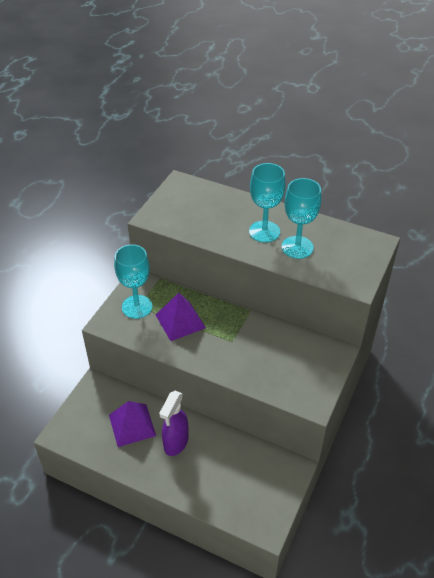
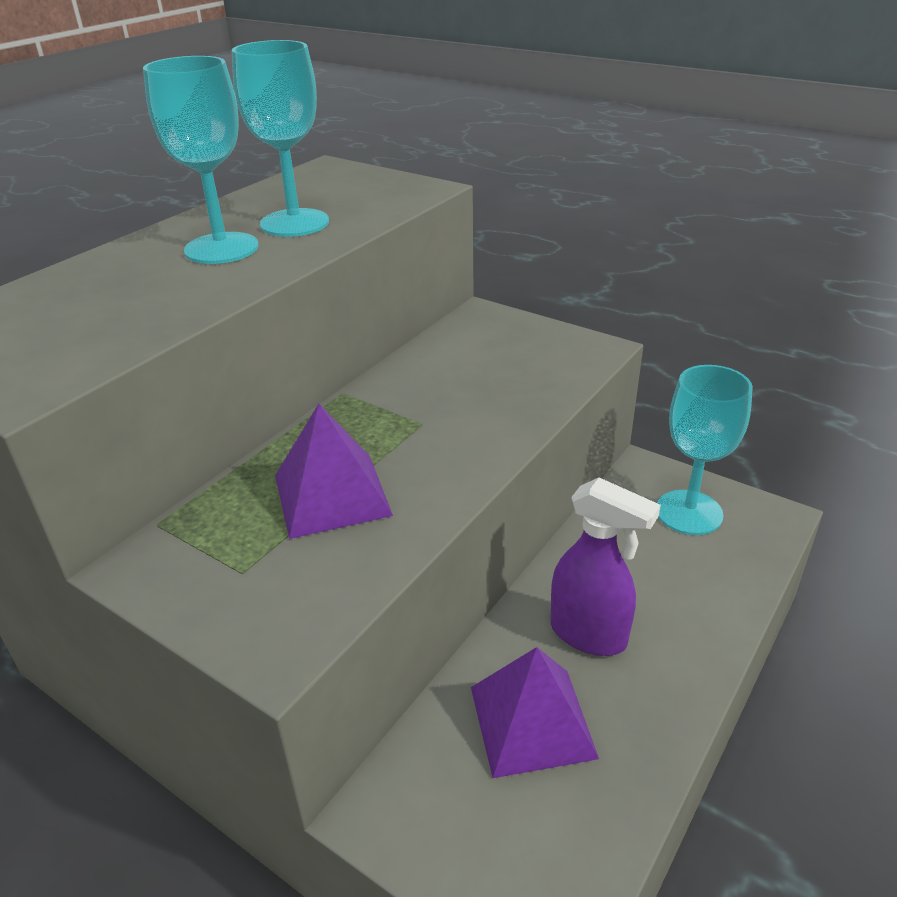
camera: 80 degrees left, 10 degrees down
(137, 307) = (242, 574): turquoise goblet -> turquoise goblet (689, 512)

